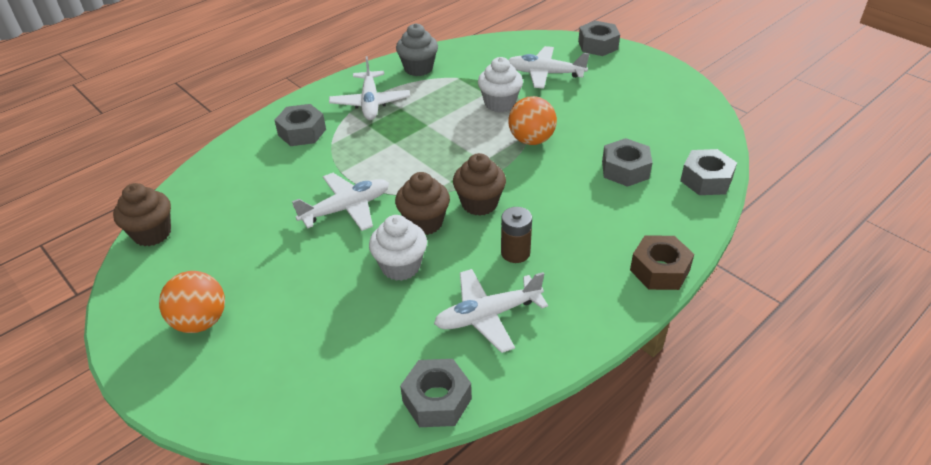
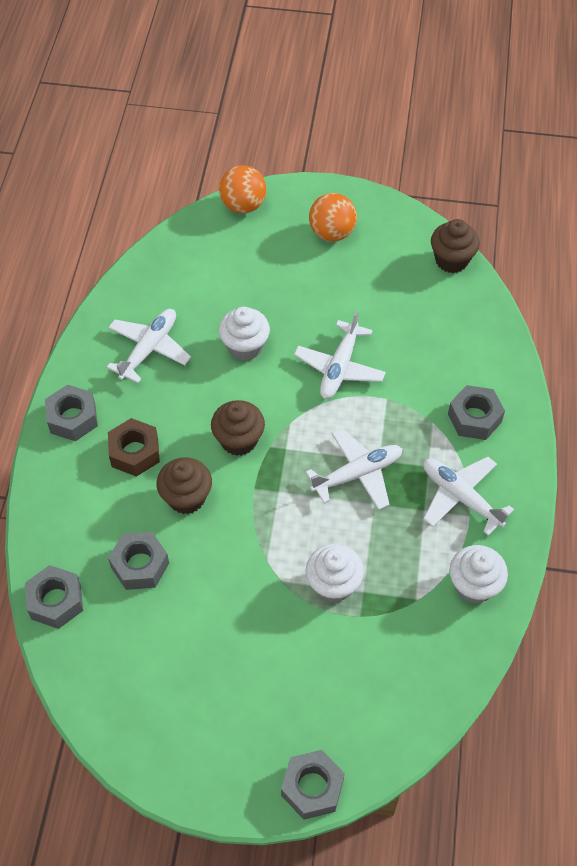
camera: 140 degrees right, 15 degrees up
(418, 68) = (474, 586): grey cupcake -> white cupcake
(424, 222) = (265, 393): brown cupcake -> brown cupcake (186, 497)
(437, 400) = (135, 279): grey nut -> grey nut (73, 418)
(515, 253) = (170, 411): brown battery -> none
(531, 140) = (257, 549): orange ball -> orange ball (243, 205)
(545, 74) = (329, 674): white plane -> white plane (357, 474)
(659, 270) = (47, 464): brown nut -> brown nut (135, 452)

